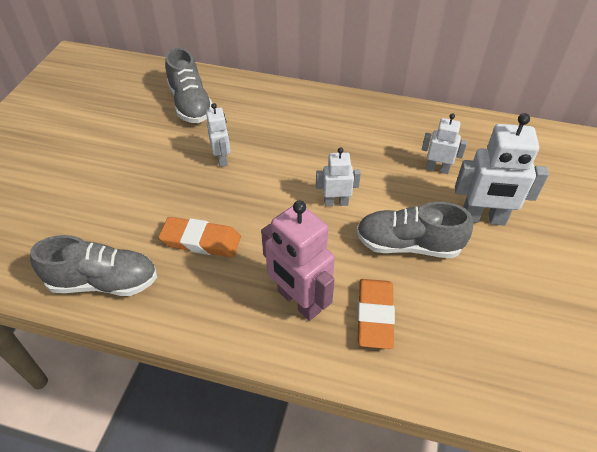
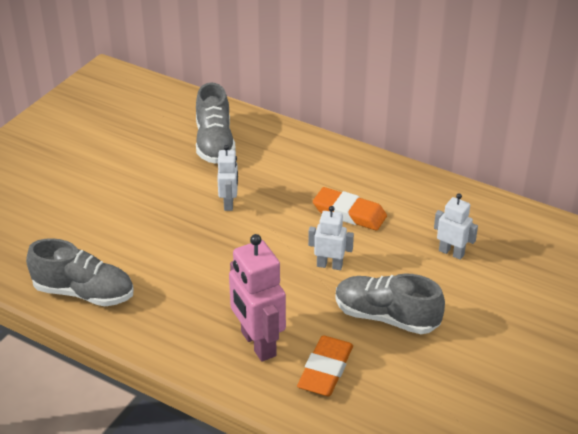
camera: 15 degrees right, 10 degrees down
(201, 241) = (183, 275): orange eraser -> orange eraser (349, 213)
(483, 218) = (477, 308): white robot -> none

